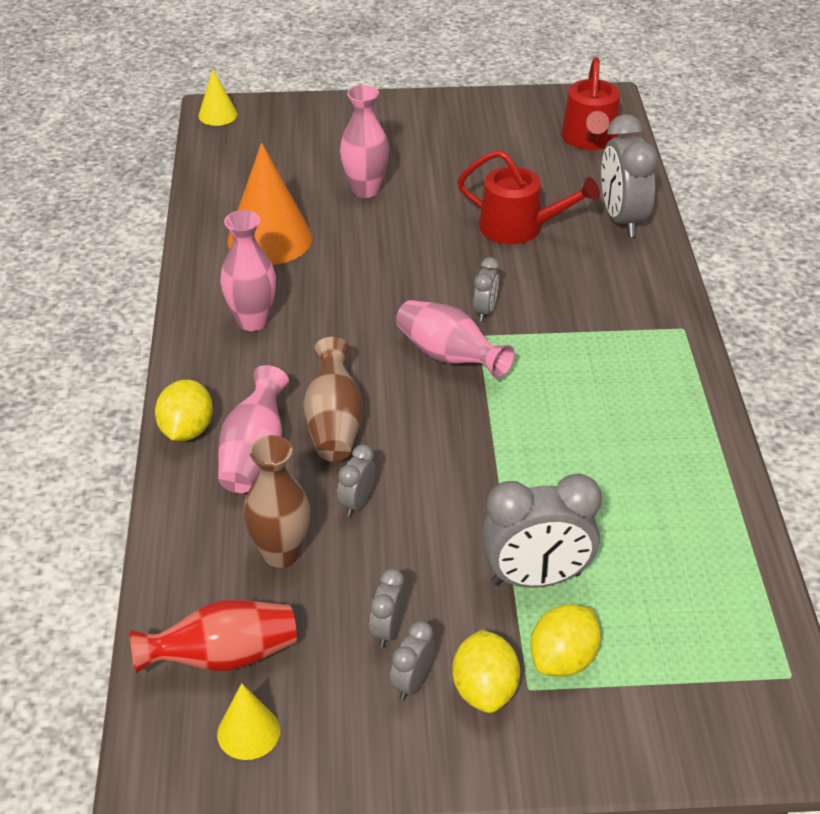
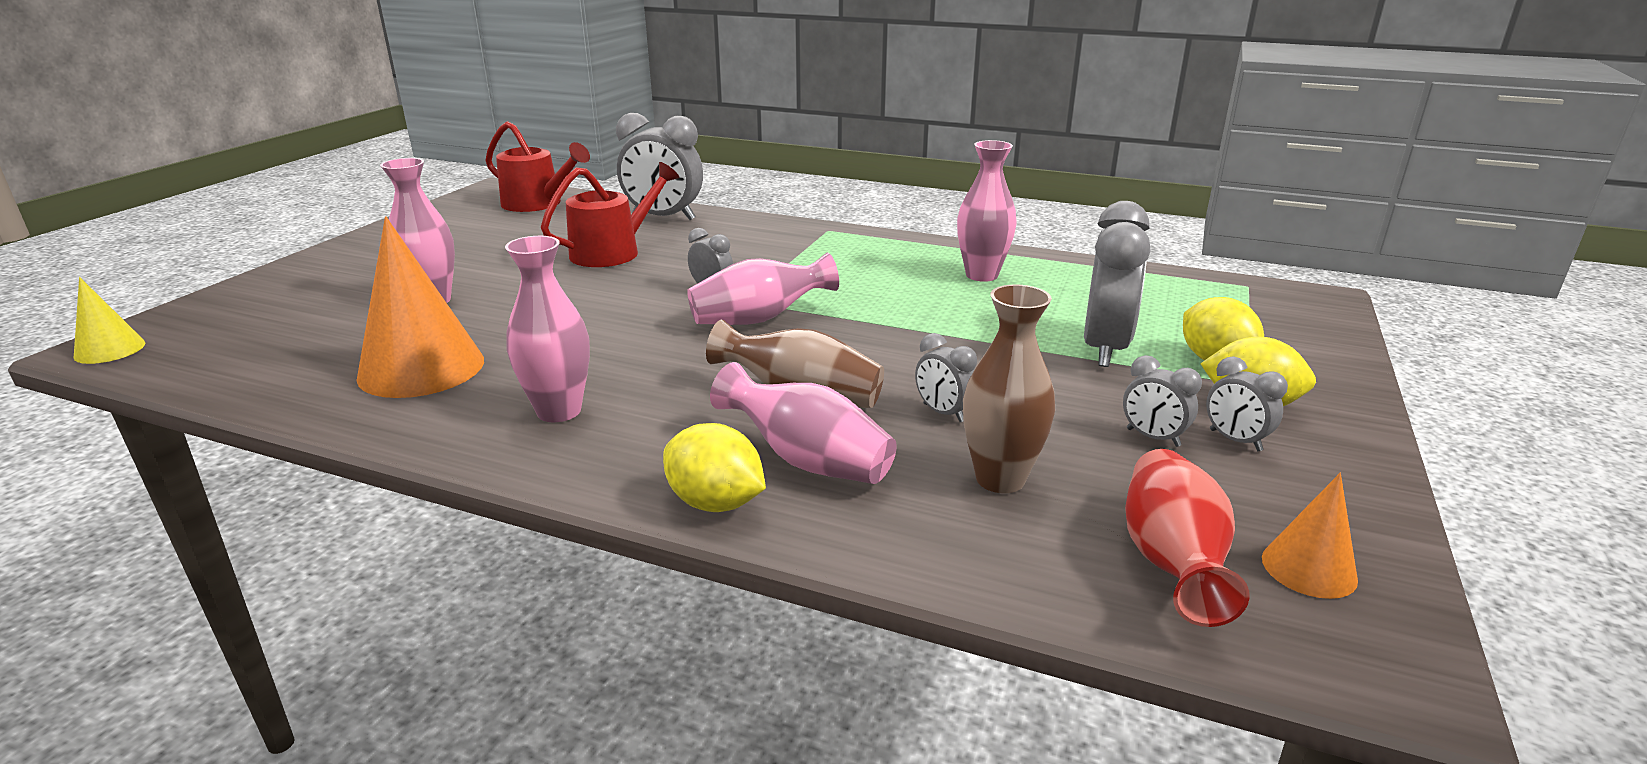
camera: 65 degrees left, 15 degrees down
(248, 732) = (1309, 568): yellow cone -> orange cone
(650, 462) = (981, 275): none -> pink vase

